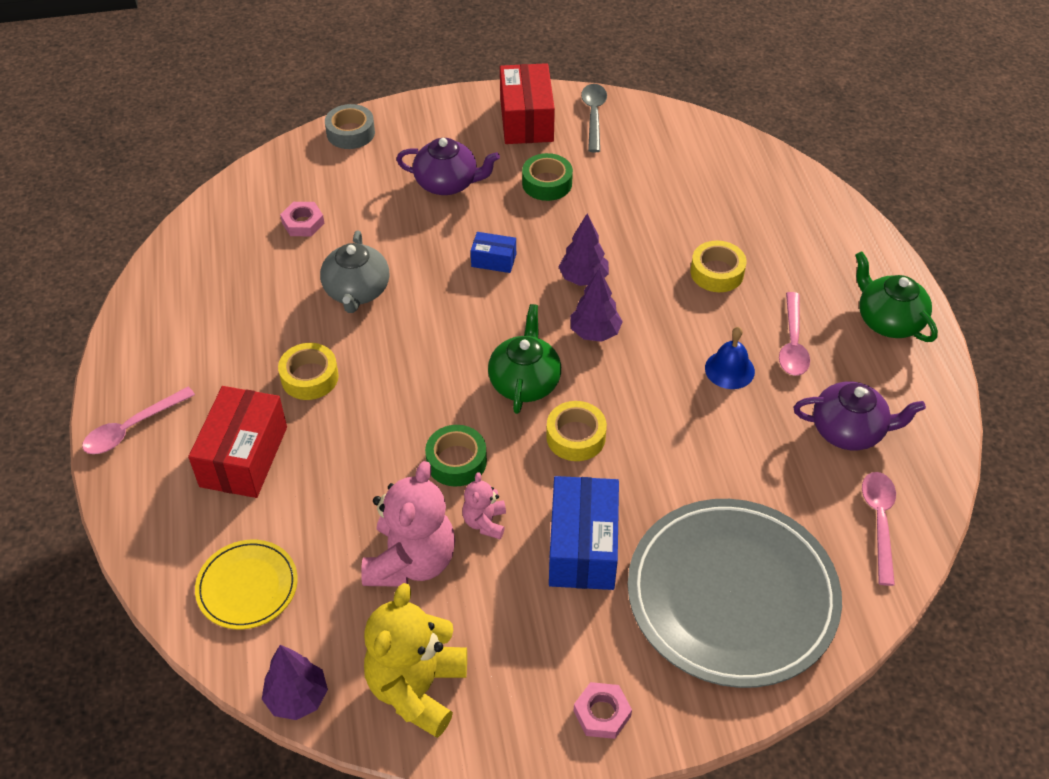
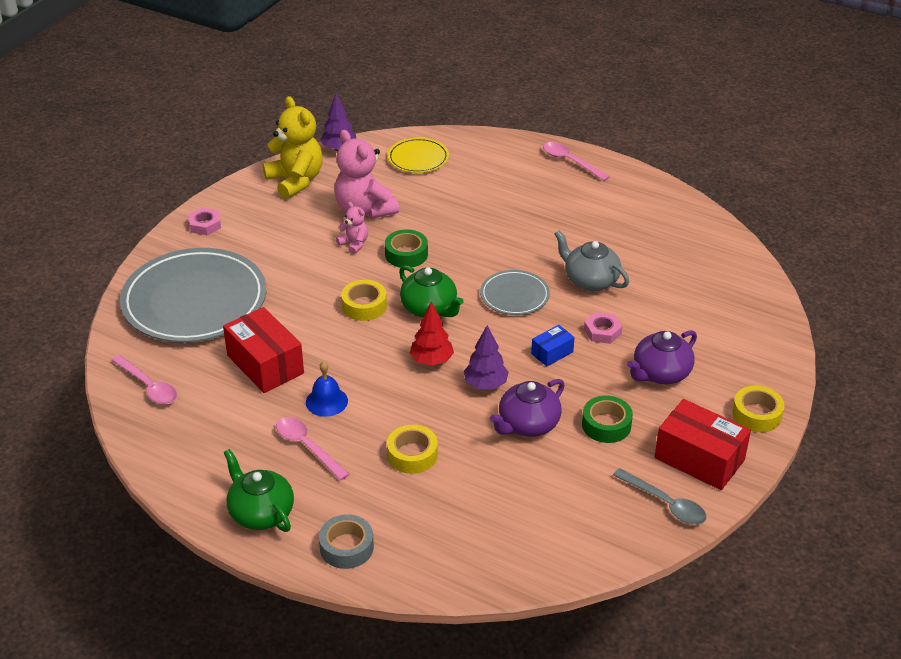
camera: 130 degrees right, 10 degrees down
(132, 428) = (570, 161): pink spoon -> pink spoon turned 45 degrees counterclockwise
(244, 456) = (504, 188): red box -> red box (265, 364)
(303, 223) = (686, 287): pink nut -> pink nut (602, 331)
(309, 377) = (536, 232): yellow tape -> yellow tape (756, 414)
(350, 133) = (774, 354): grey tape -> grey tape (346, 547)
(437, 332) = (514, 295): none -> grey plate
(583, 547) = (293, 268): blue box -> none
(595, 333) = (431, 361): purple tree -> red tree
(848, 431) = (215, 421): purple teapot -> purple teapot (528, 424)
(888, 321) = (261, 513): green teapot -> green teapot turned 135 degrees counterclockwise

